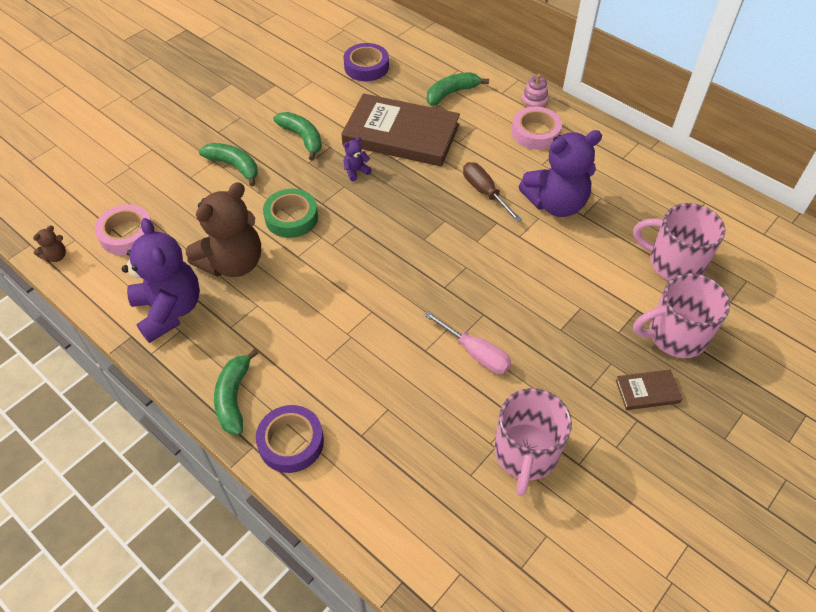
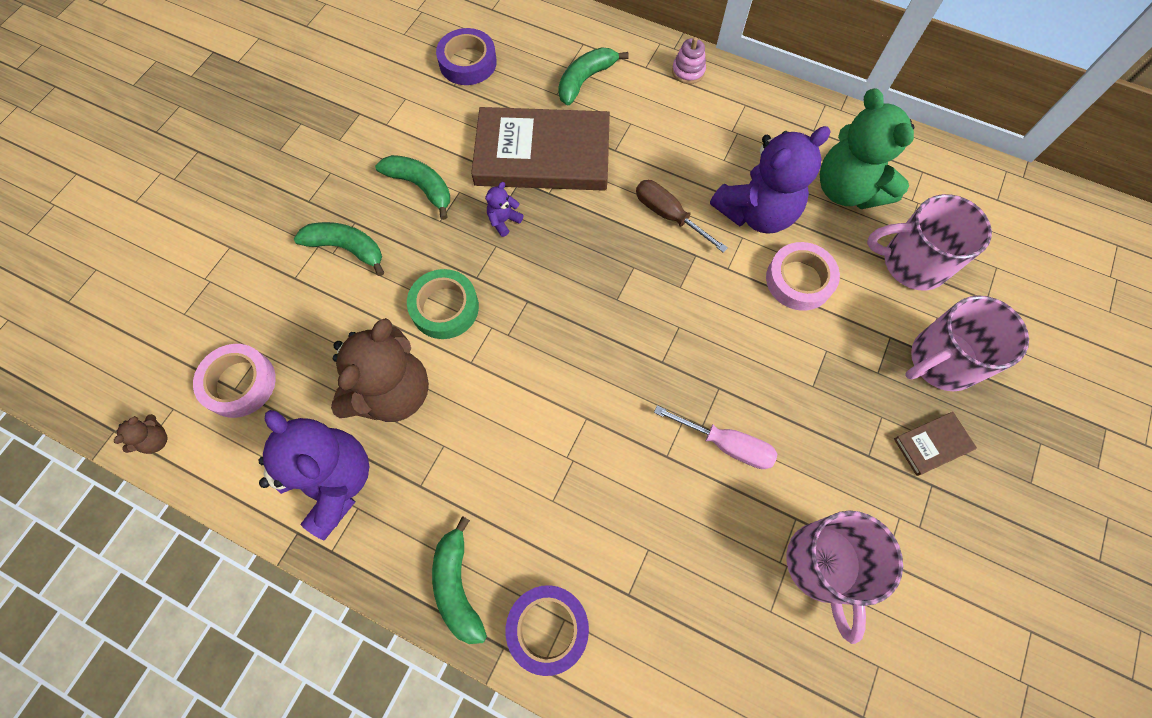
camera: 15 degrees left, 15 degrees up
(535, 132) = (702, 116): pink tape -> pink tape (799, 280)
(636, 203) = (847, 189): none -> green teddy bear

